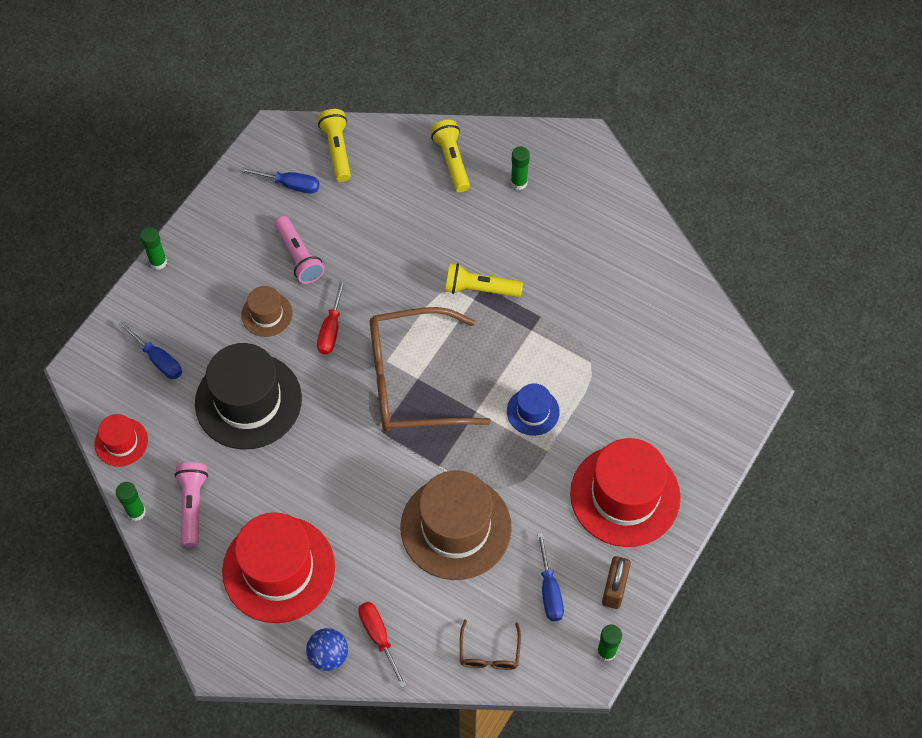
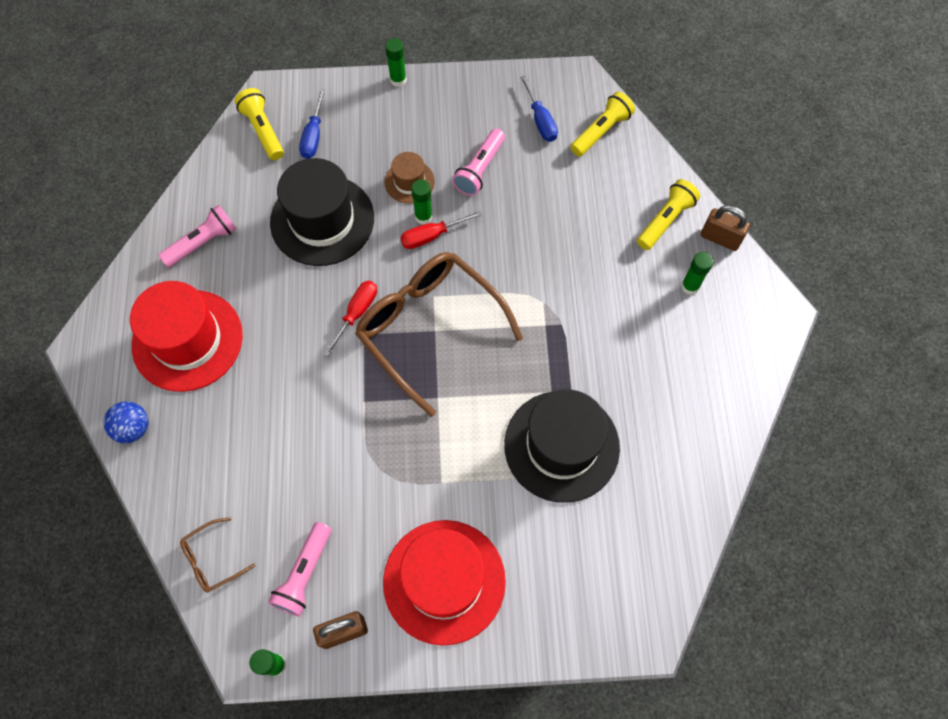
camera: 55 degrees right, 5 degrees up
(121, 442) = (225, 159): red hat -> none
(136, 512) = (173, 208): green glue stick -> green glue stick (423, 216)
(378, 636) = (173, 457): red screwdriver -> red screwdriver (357, 313)
(456, 527) = (314, 453): brown hat -> none
(479, 289) = (558, 323): yellow flashlight -> yellow flashlight (263, 130)
(495, 136) = (720, 238): none -> brown padlock
(533, 411) = (471, 445): blue hat -> none
(549, 591) = (304, 573): blue screwdriver -> pink flashlight
(579, 351) = (561, 446): none -> black hat

